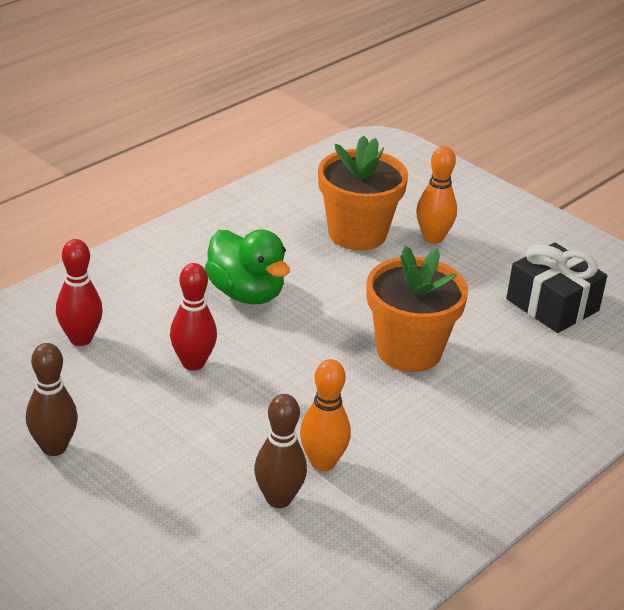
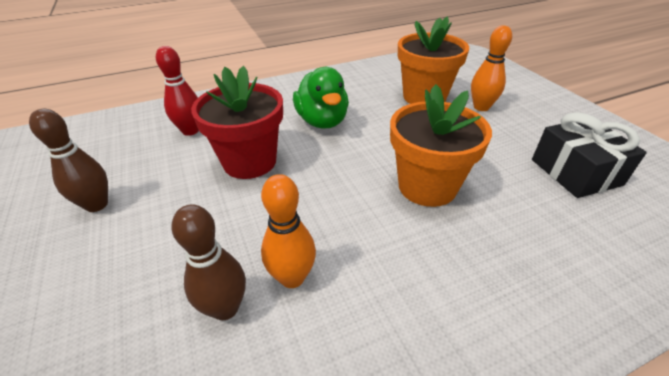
camera: 25 degrees right, 5 degrees up
(193, 363) = (249, 161): red bowling pin -> red flower pot

